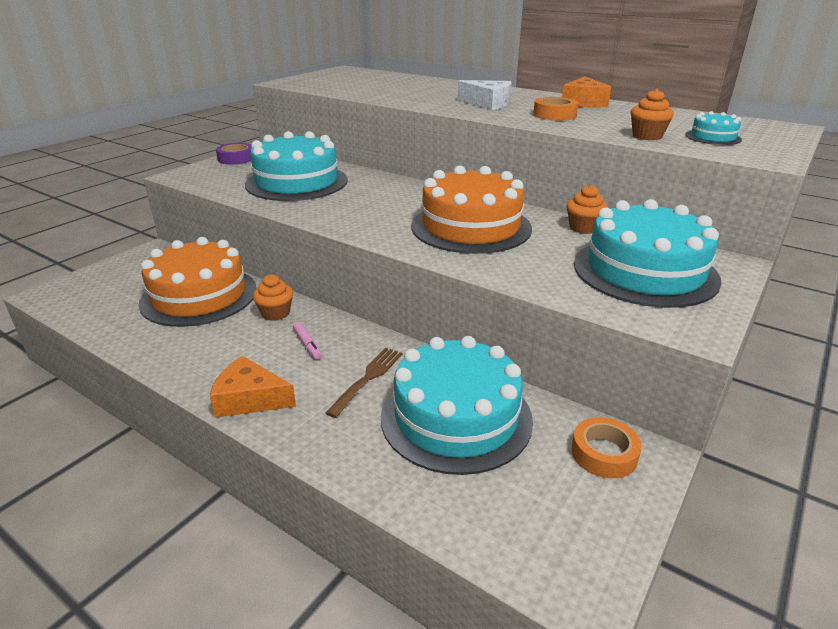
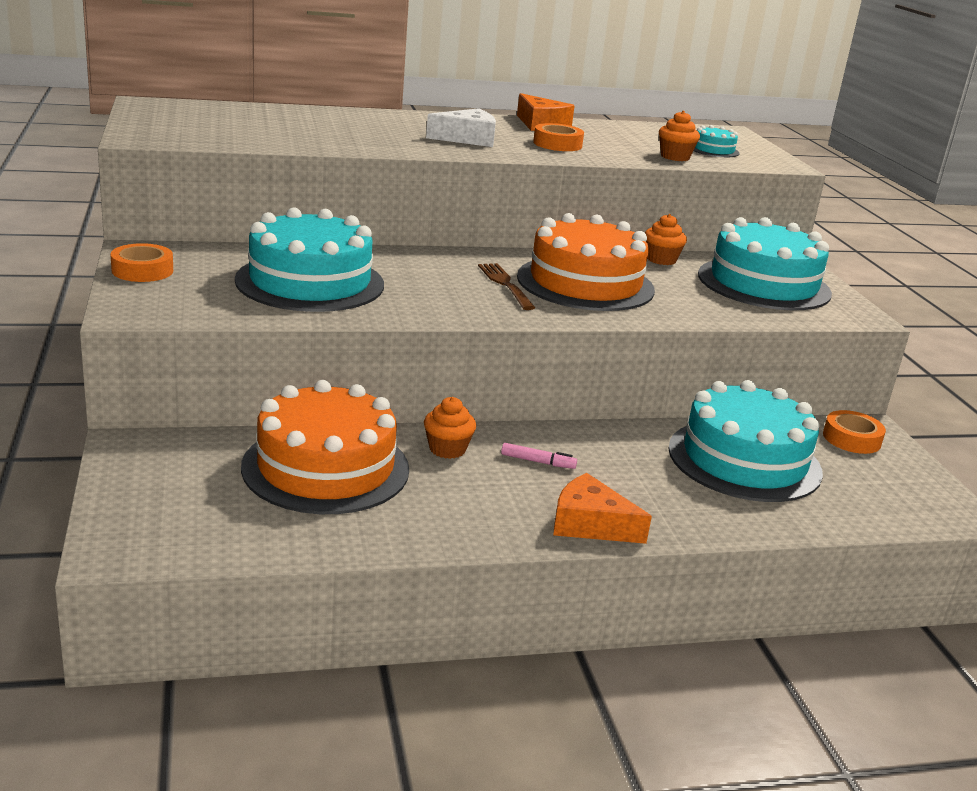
camera: 50 degrees left, 5 degrees down
(236, 158) = (142, 270): purple tape -> orange tape
(249, 399) = (590, 524): orange cheese -> orange cheese turned 60 degrees clockwise
(367, 379) = (640, 465): brown fork -> brown fork (505, 285)

